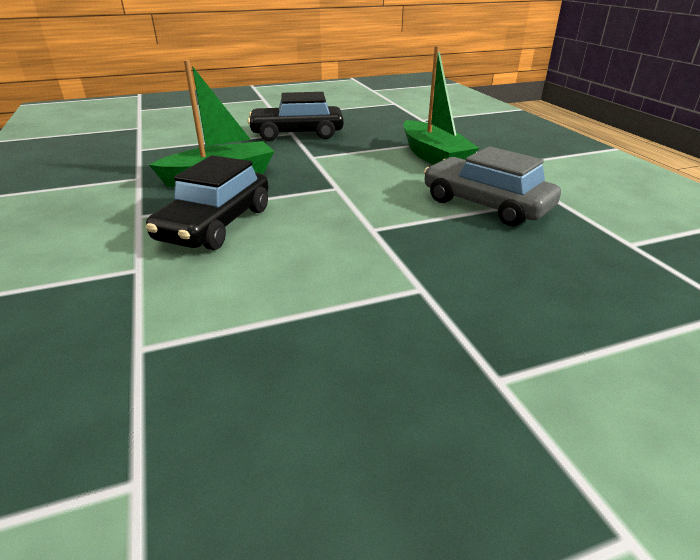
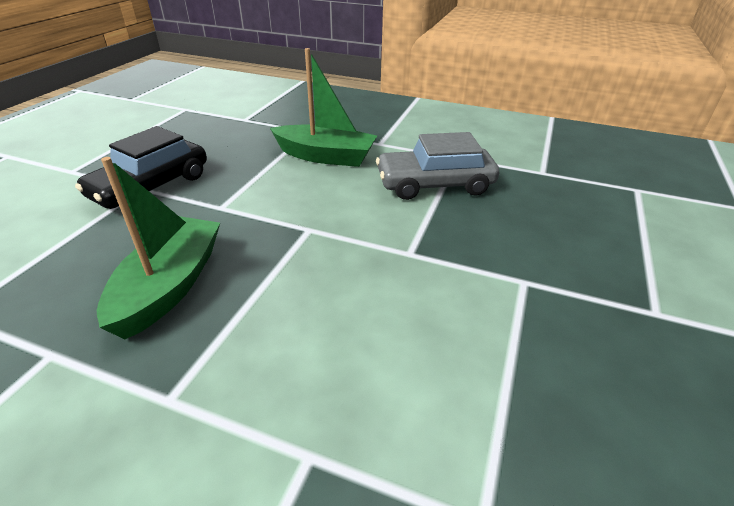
camera: 50 degrees left, 5 degrees up
(216, 224) = (281, 342): black car -> none

